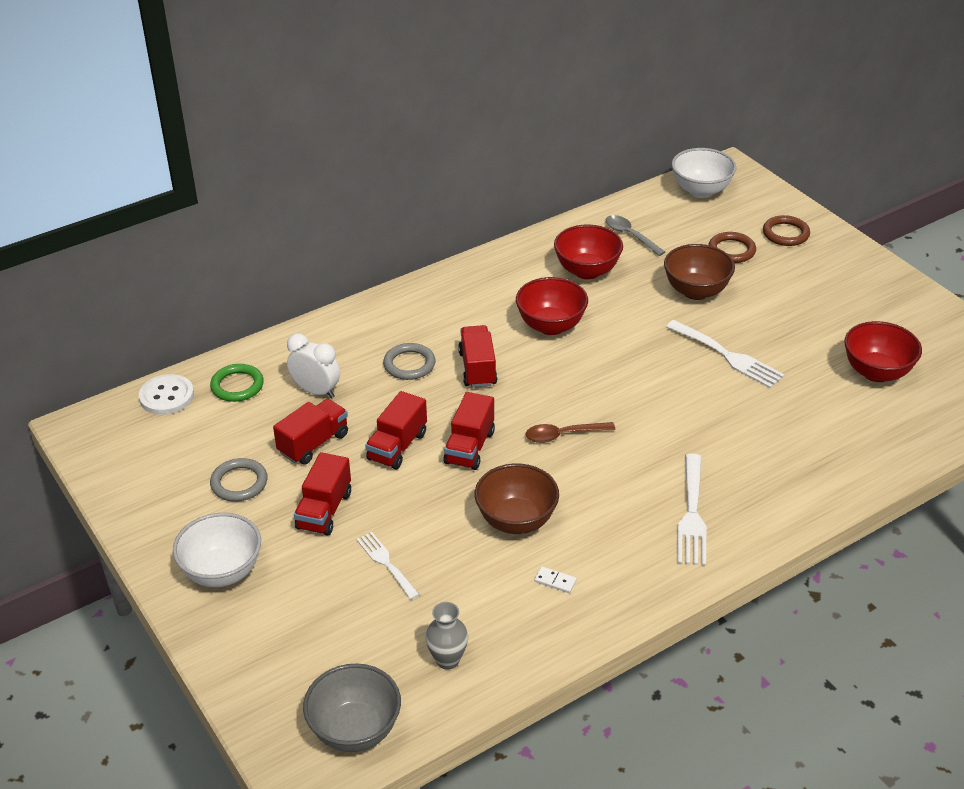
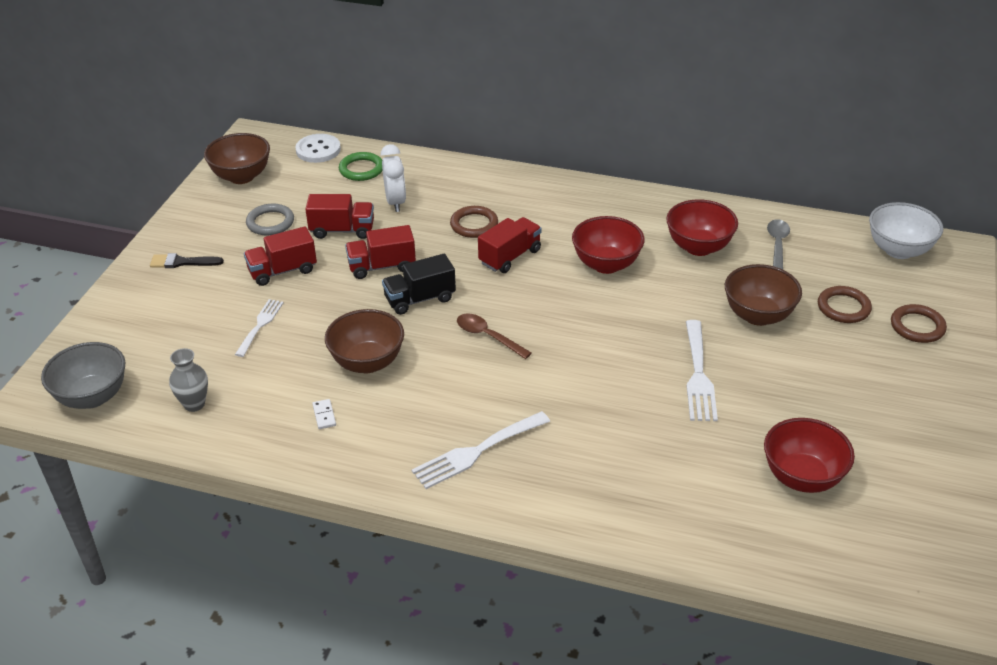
camera: 50 degrees right, 0 degrees up
(137, 466) = (241, 176): none -> brown bowl
(222, 572) = (182, 262): white bowl -> black brush
(409, 364) = (474, 225): grey ring -> brown ring
(469, 447) = (420, 299): red truck -> black truck

